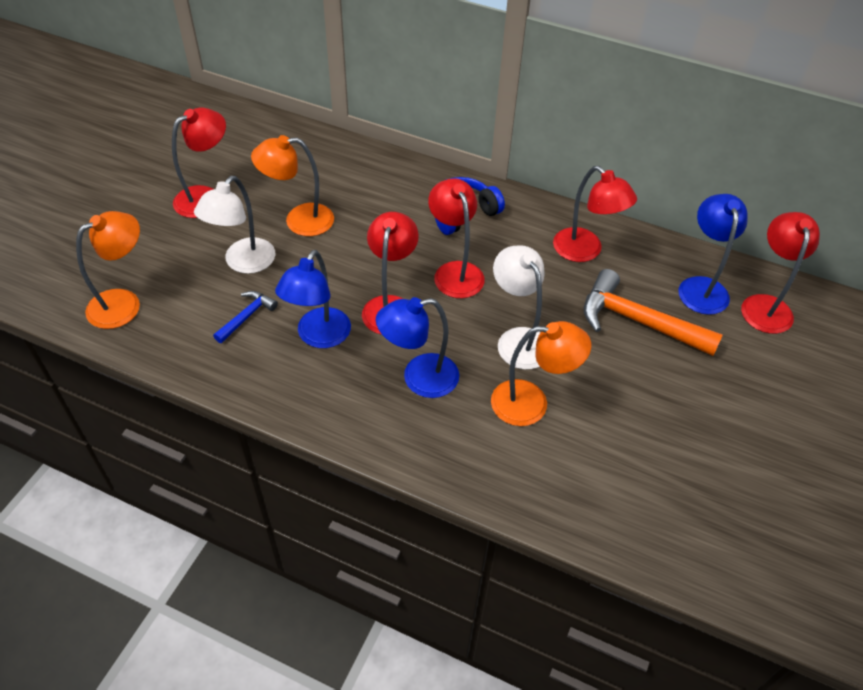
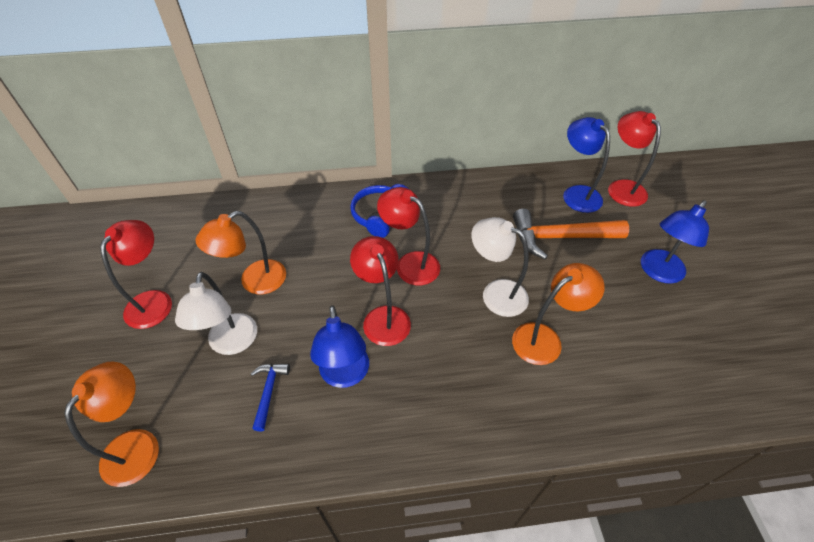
camera: 30 degrees left, 0 degrees up
(419, 378) = (451, 366): blue lamp -> blue lamp (658, 272)
(585, 251) = (486, 204): red lamp -> none

